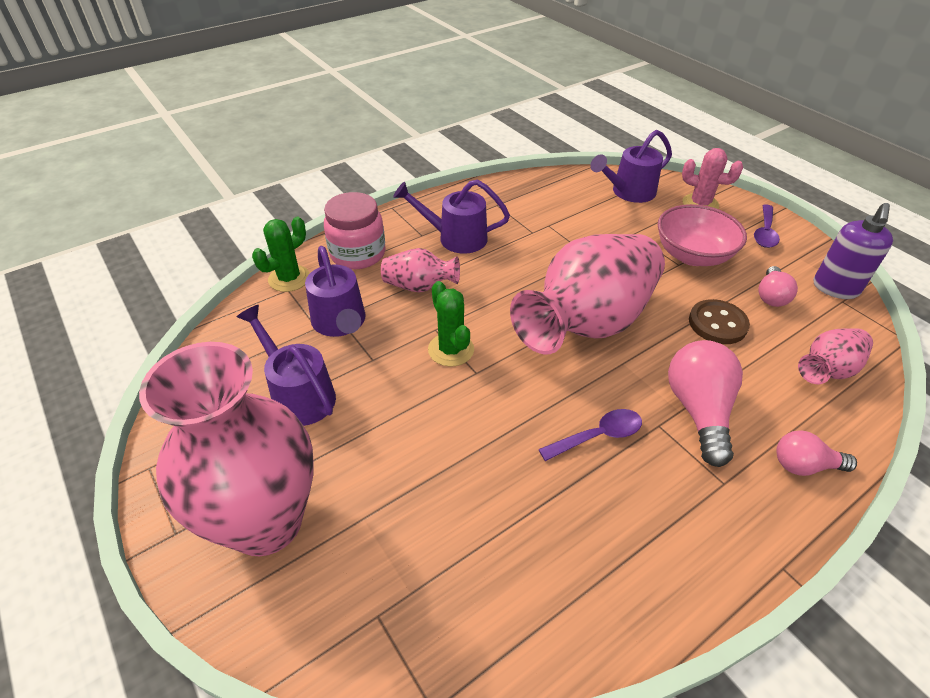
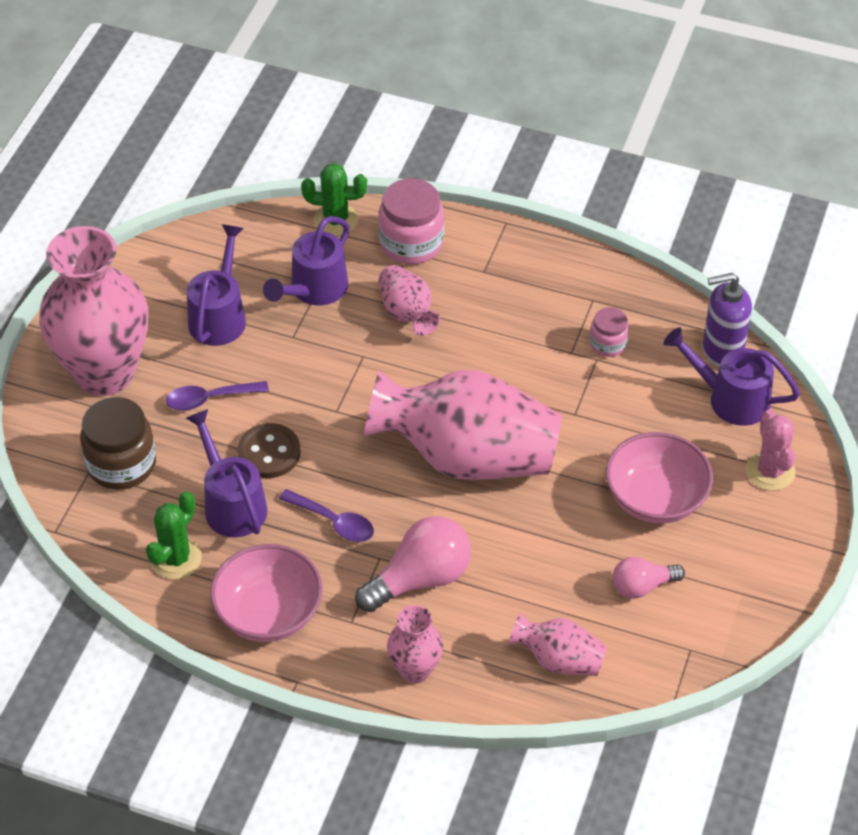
camera: 55 degrees right, 5 degrees up
(395, 575) = (121, 464): none -> brown jar
(451, 350) = (347, 380): green cactus -> green cactus (176, 558)
(455, 238) = (503, 298): purple watering can -> purple watering can (231, 503)
(540, 215) = (608, 344): none -> pink jar
(681, 545) = (269, 613): none -> pink bowl
(717, 324) = (555, 555): brown button -> brown button (269, 453)
(765, 232) = (765, 548): purple spoon -> purple spoon (209, 399)
(804, 465) = (415, 670): pink light bulb -> pink vase
(835, 288) = (708, 638): purple soap dispenser -> purple soap dispenser (722, 351)

